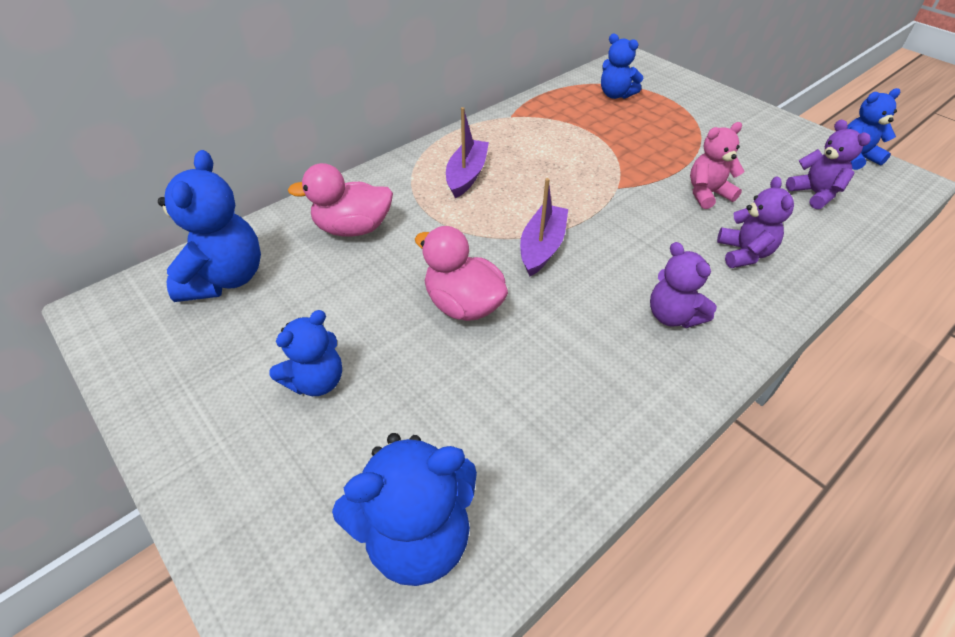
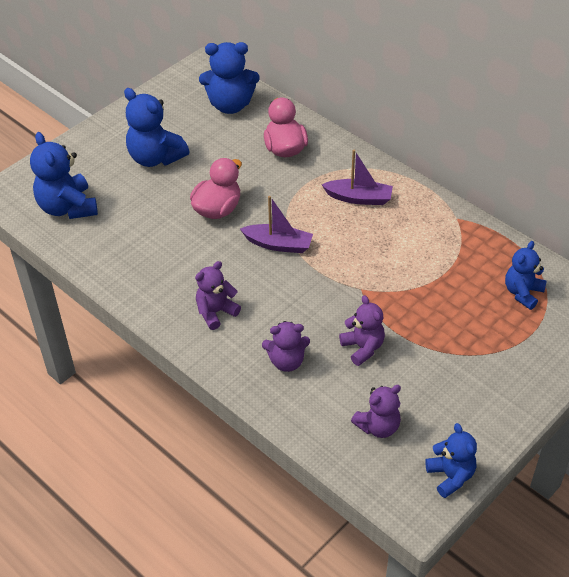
camera: 85 degrees right, 0 degrees up
(316, 381) = (155, 158): blue teddy bear -> blue teddy bear, size x1.56
(707, 194) = (363, 348): pink teddy bear -> purple teddy bear

